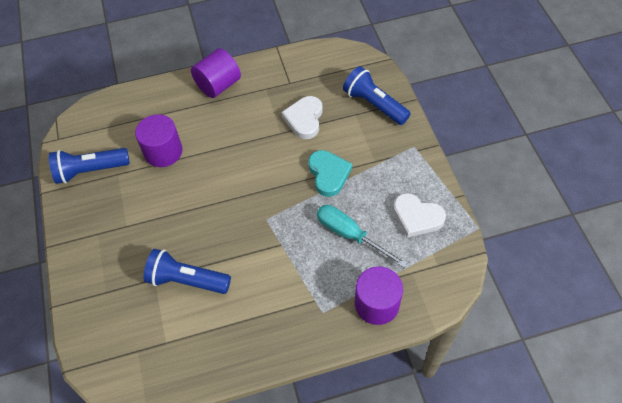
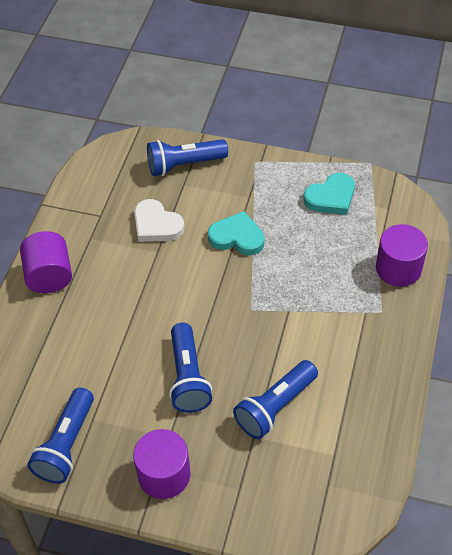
camera: 60 degrees left, 5 degrees down
(163, 151) = (97, 363): purple cylinder -> purple cylinder (164, 475)
(182, 210) = (188, 377): none -> blue flashlight
(350, 235) = (315, 253): turquoise screwdriver -> none
(417, 217) = (331, 197): white heart -> turquoise heart

